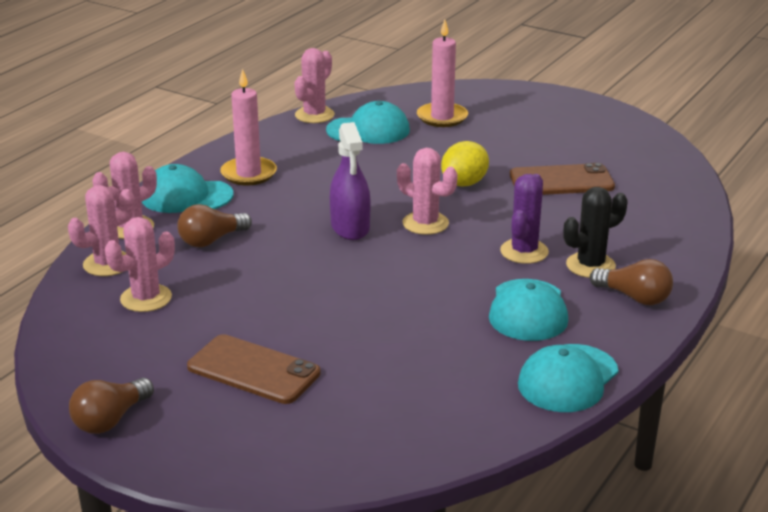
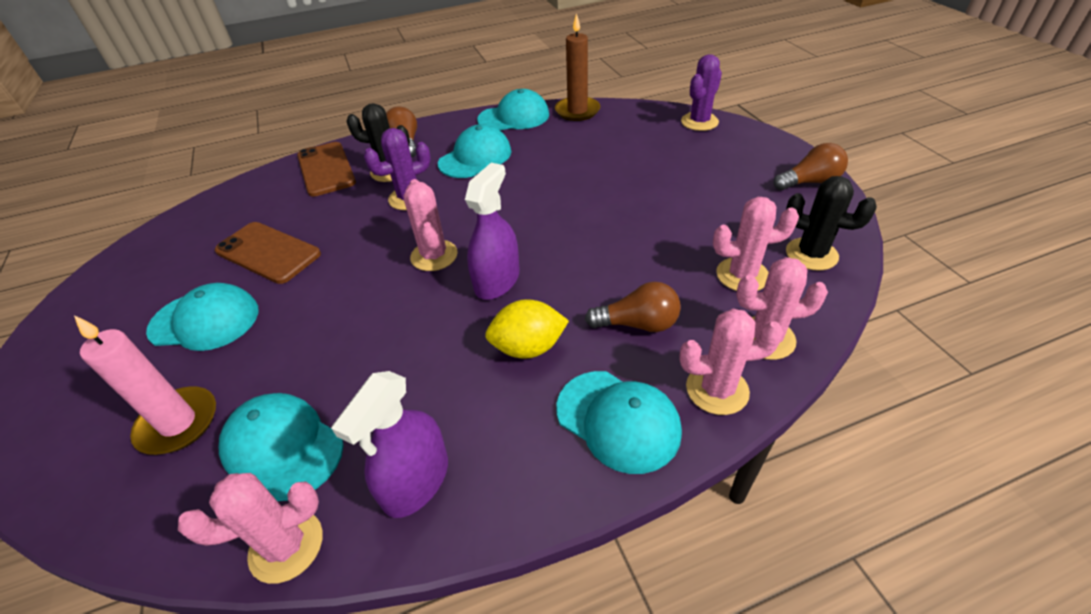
camera: 140 degrees left, 15 degrees up
(87, 337) = (811, 254): none -> black cactus
(248, 174) = (511, 428): pink candle -> none
(253, 370) = (690, 181): brown phone -> brown phone (326, 169)
(279, 145) = (416, 481): none -> purple spray bottle
(306, 468) = (699, 122): none -> purple cactus
(464, 183) = (336, 289): yellow lemon -> yellow lemon (528, 347)
(498, 422) = (577, 111): none -> brown candle
(520, 144) = (205, 321): none -> turquoise cap

